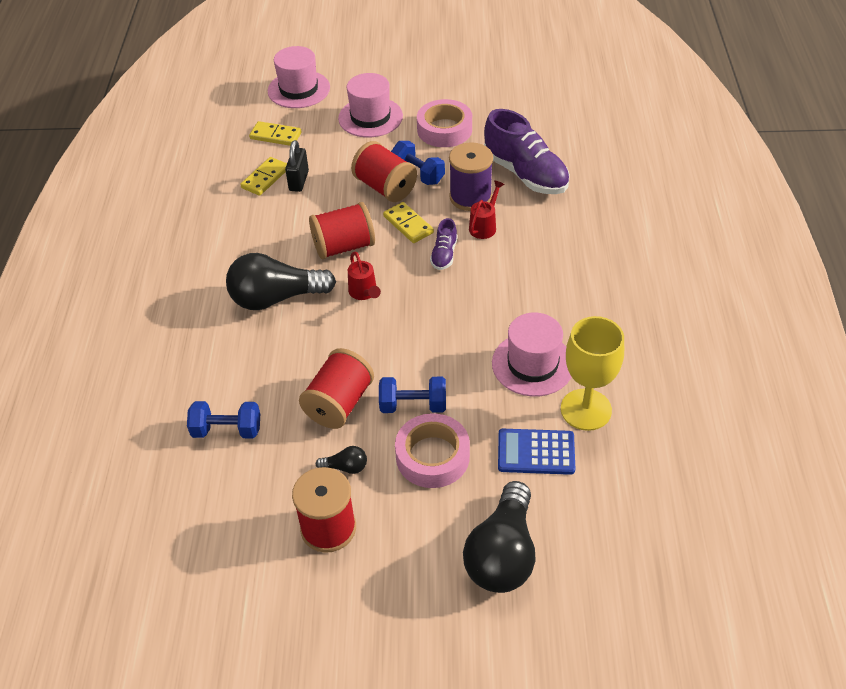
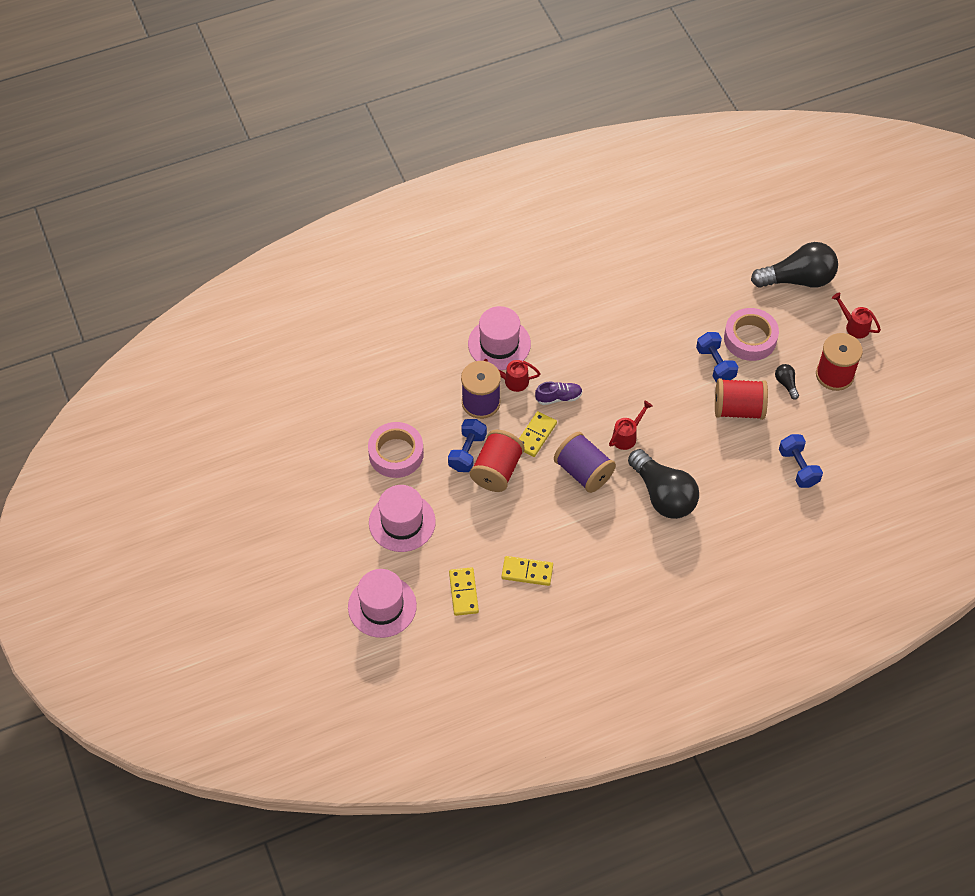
camera: 115 degrees left, 10 degrees up
(299, 181) = (518, 542): black padlock -> none
(344, 246) = (583, 472): red spool -> purple spool
(391, 590) = (854, 326): none -> red watering can
(525, 174) = (433, 372): purple shoe -> none
(532, 364) = (641, 307): pink hat -> pink hat (499, 344)
(536, 452) = (715, 284): blue calculator -> none
(586, 409) = (665, 267): yellow goblet -> none

